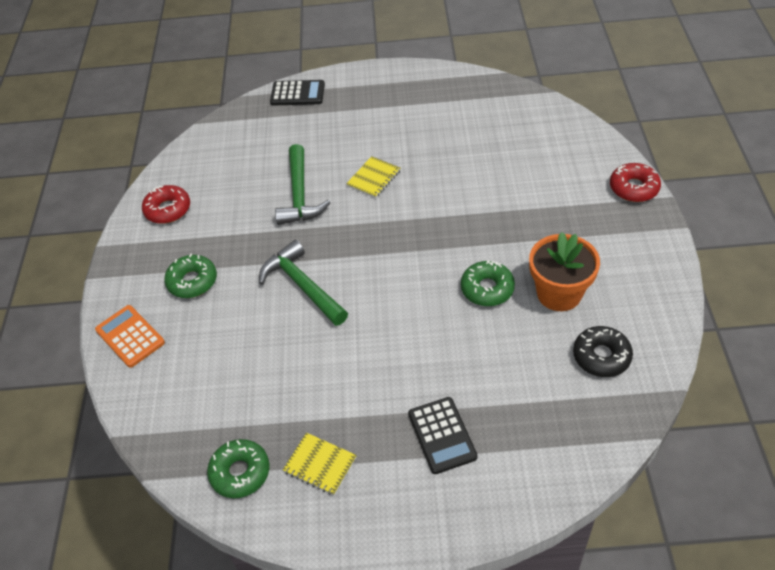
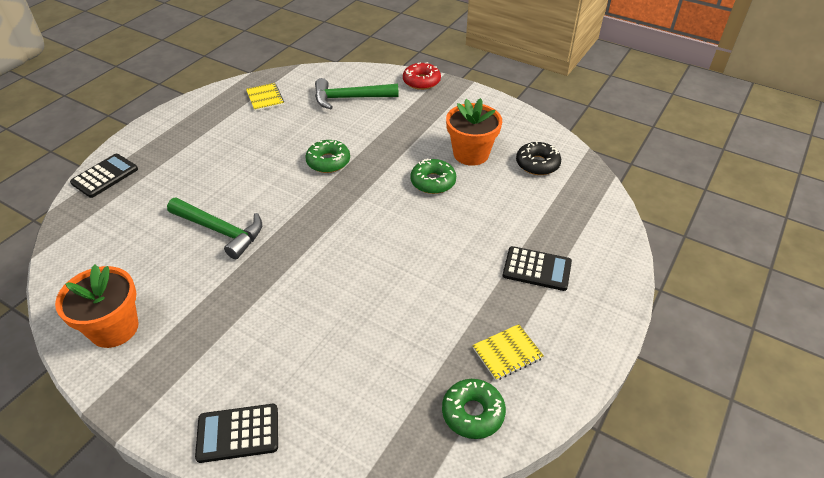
camera: 60 degrees left, 5 degrees down
(130, 336) = (238, 433): orange calculator -> black calculator
(168, 209) = (114, 328): red donut -> orange flower pot
(192, 281) = (227, 350): green donut -> green donut (328, 162)
(302, 285) = (320, 276): green hammer -> green hammer (350, 98)
(373, 178) = (260, 182): yellow notebook -> yellow notebook (265, 98)

